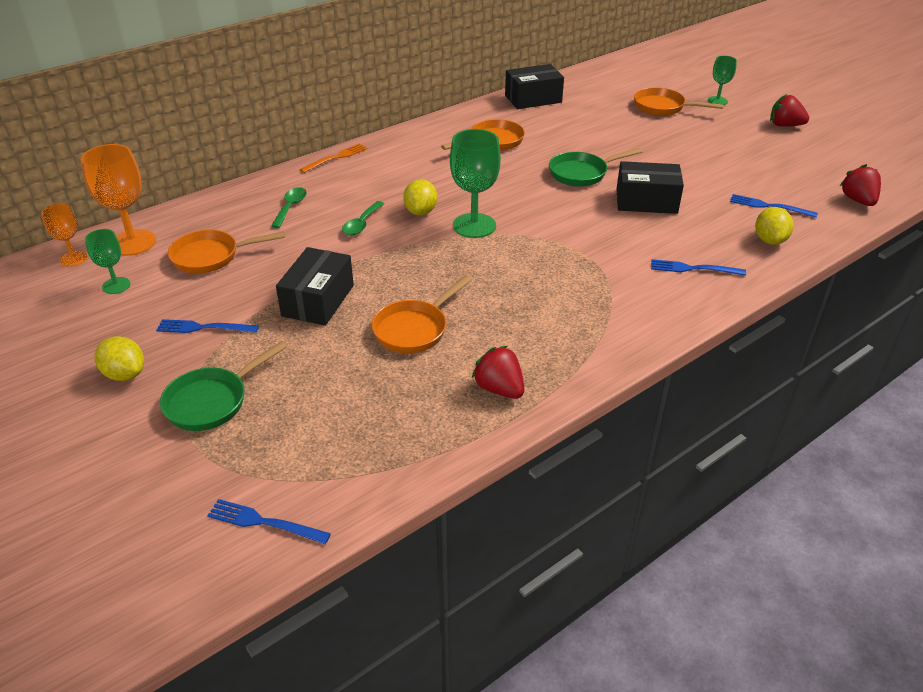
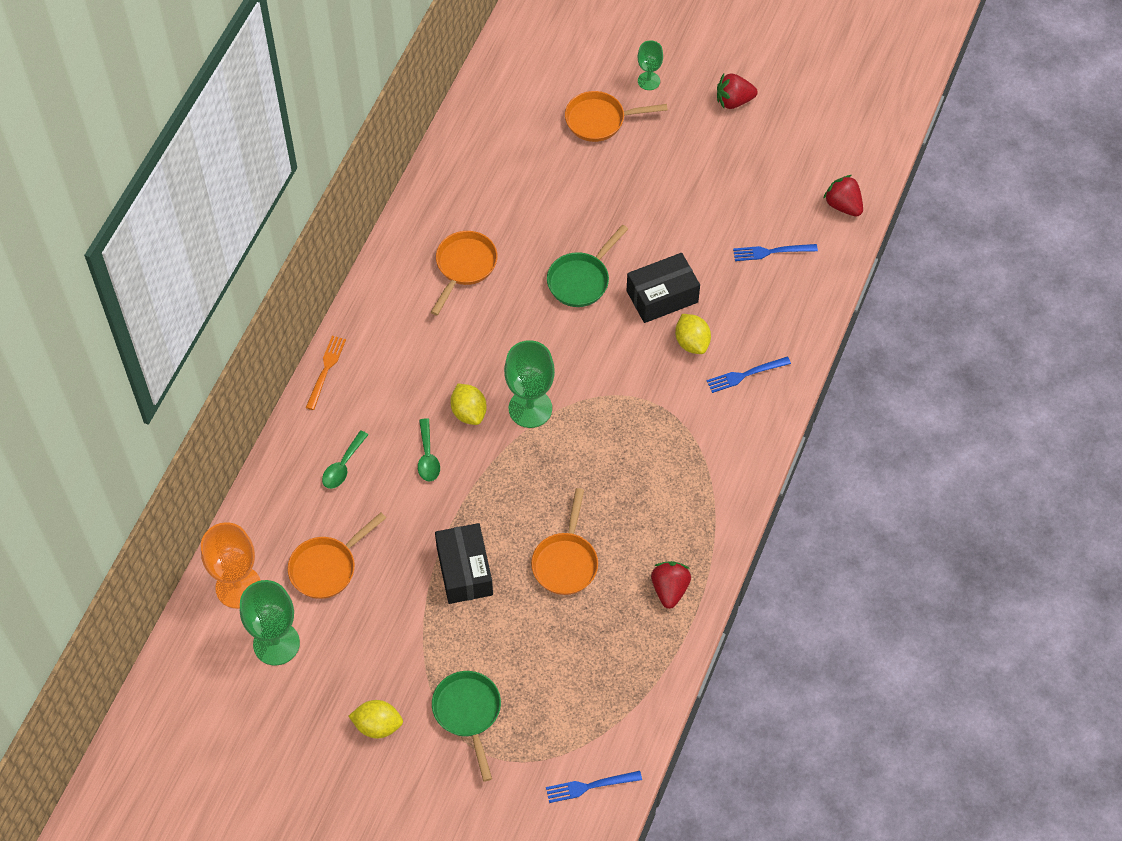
camera: 30 degrees left, 20 degrees up
(73, 259) = (204, 634): orange goblet -> none
(116, 285) = (276, 643): green goblet -> green goblet, size x1.77
(203, 328) = (396, 649): blue fork -> none
(212, 401) = (468, 713): green pan -> green pan turned 150 degrees clockwise
(291, 207) = (343, 466): green spoon -> green spoon turned 135 degrees counterclockwise
(499, 389) = (669, 589): red strawberry -> red strawberry turned 75 degrees clockwise
(533, 99) = (457, 165): black box -> none
(769, 240) = (791, 304): yellow lemon -> yellow lemon (692, 342)

